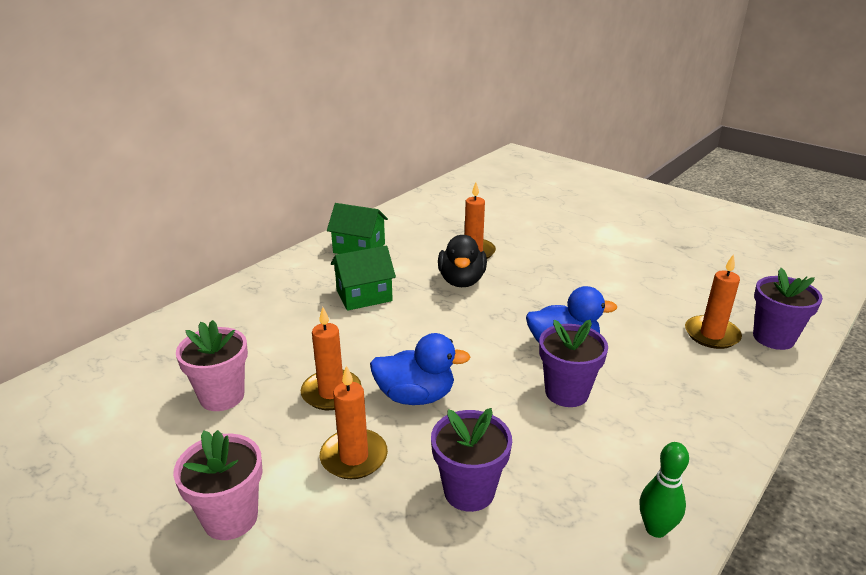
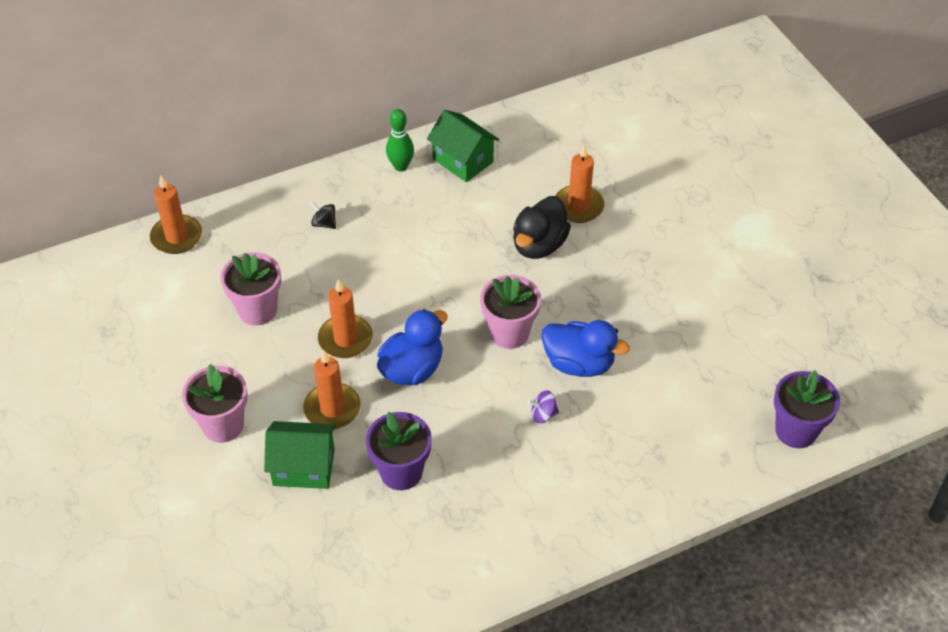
camera: 25 degrees right, 20 degrees up
(258, 314) = (324, 223): none -> black spinning top
(364, 296) = (432, 233): green house -> green house (304, 467)
(415, 396) = (412, 369): blue duck -> blue duck turned 75 degrees counterclockwise
(485, 343) = (509, 333): none -> pink flower pot
(566, 392) = (543, 414): purple flower pot -> purple spinning top
(655, 529) = (518, 557): green bowling pin -> green bowling pin (401, 166)
(711, 334) = (736, 404): orange candle -> orange candle (176, 237)

